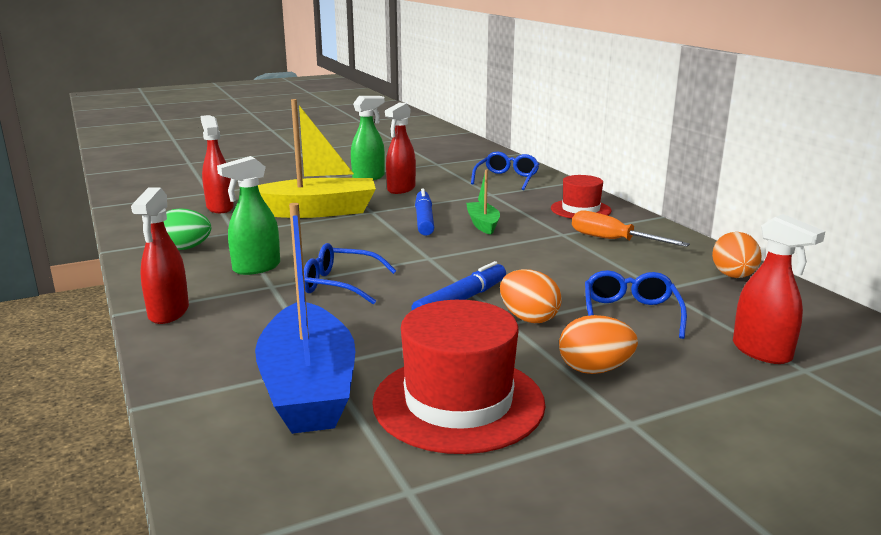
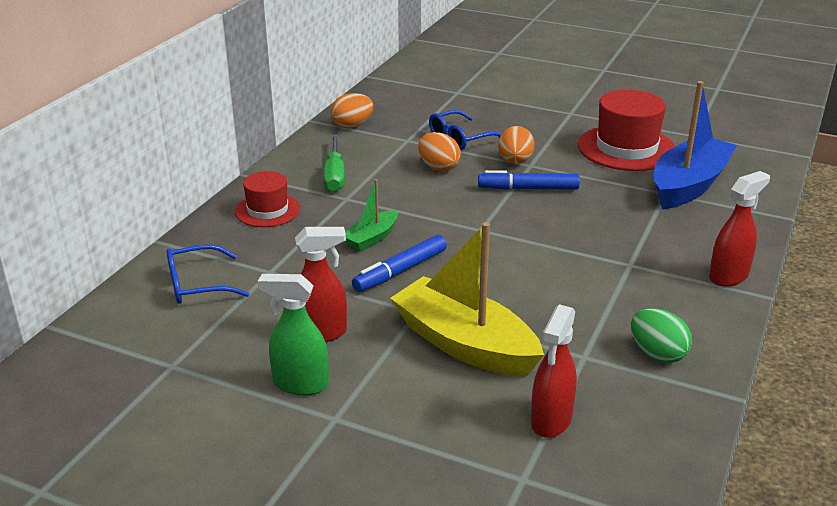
camera: 130 degrees left, 10 degrees up
(256, 268) = (620, 290): green spray bottle -> none
(340, 284) = (581, 239): blue glasses -> none
(594, 369) = (540, 130): orange egg -> orange egg (438, 167)
(613, 240) = (334, 175): orange screwdriver -> green screwdriver
(762, 352) = (453, 102): red spray bottle -> none

